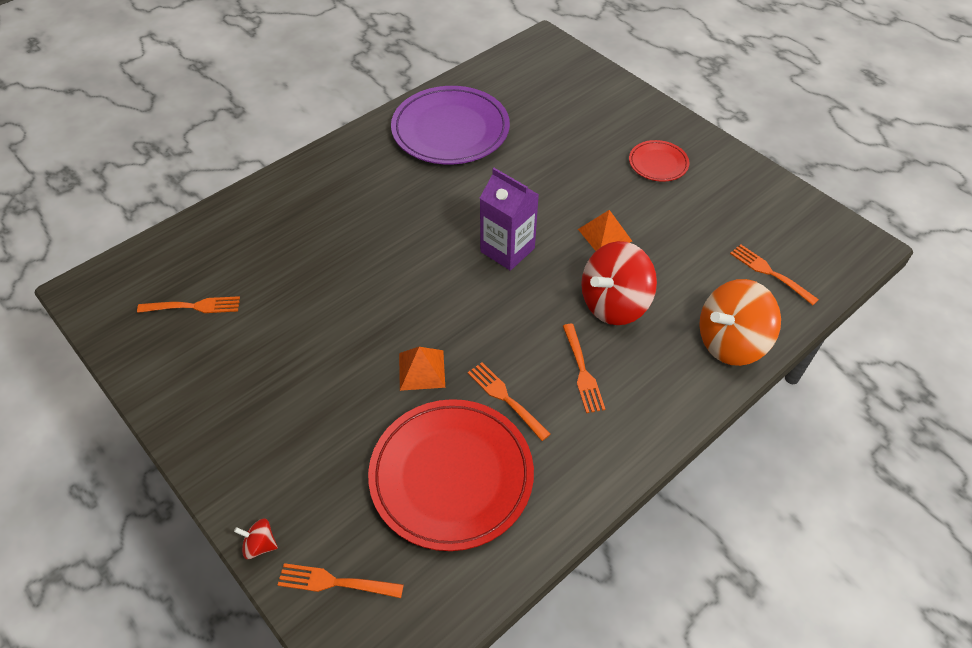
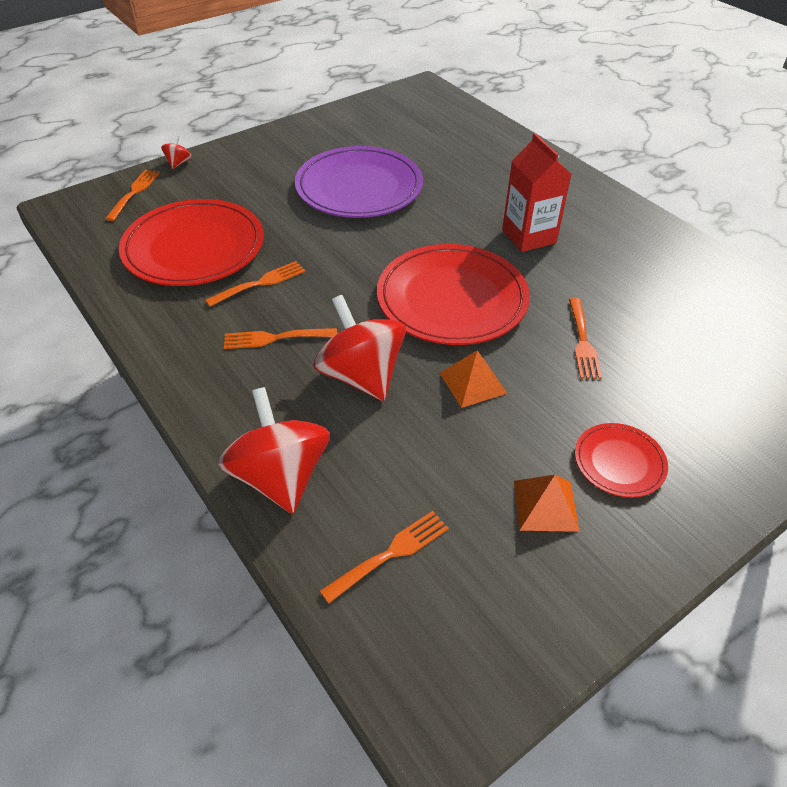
camera: 95 degrees right, 5 degrees down
(193, 307) = (400, 128): orange fork -> orange fork (582, 341)
(410, 200) = (529, 236): none -> red carton
(421, 370) = (307, 236): orange pyramid -> orange pyramid (545, 505)
(450, 130) = (651, 269): purple plate -> purple plate (359, 187)
(507, 250) = (452, 299): purple carton -> red plate
(731, 342) = (280, 476): orange spinning top -> red spinning top

